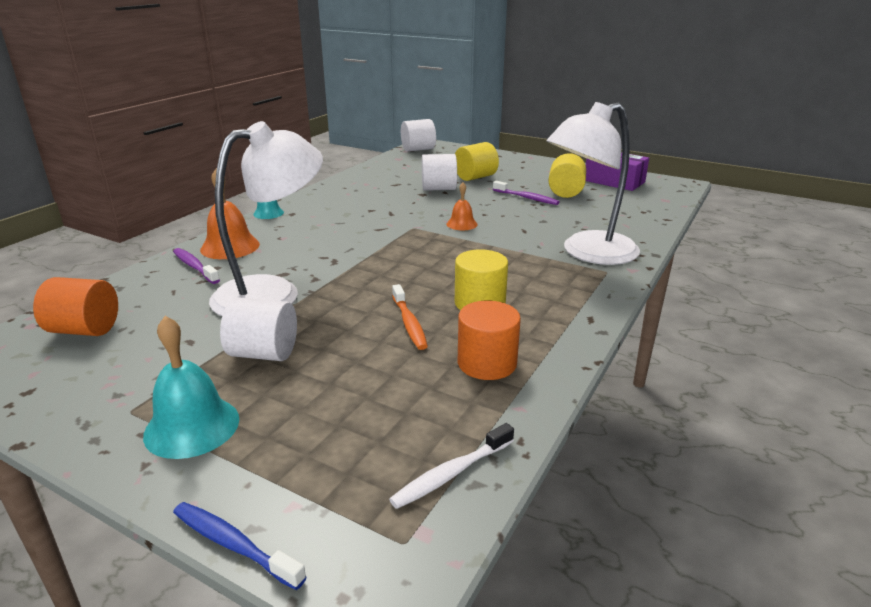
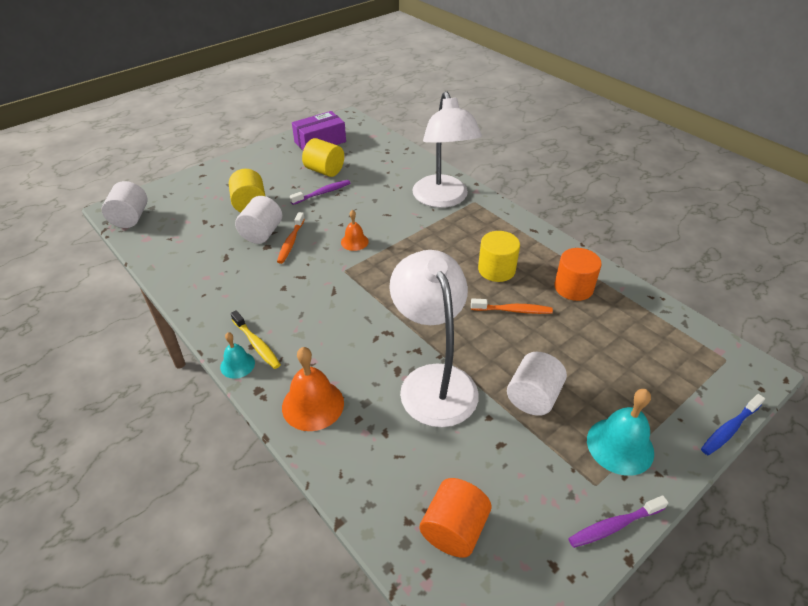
camera: 70 degrees left, 15 degrees up
(194, 266) = (348, 437): purple toothbrush -> purple toothbrush (614, 526)
(294, 214) = (257, 344): none -> yellow toothbrush
(436, 200) = (291, 242): none -> orange toothbrush
(451, 474) = (676, 330): white toothbrush -> none

